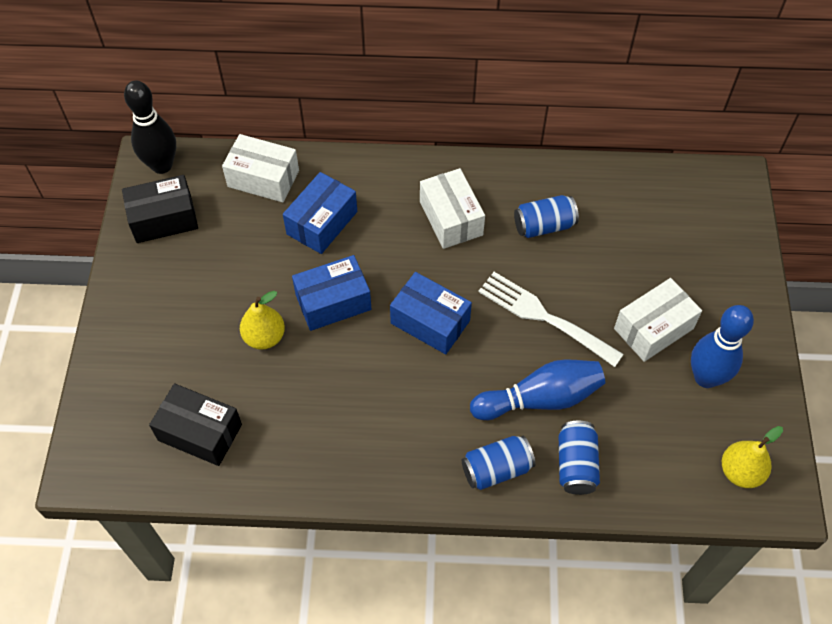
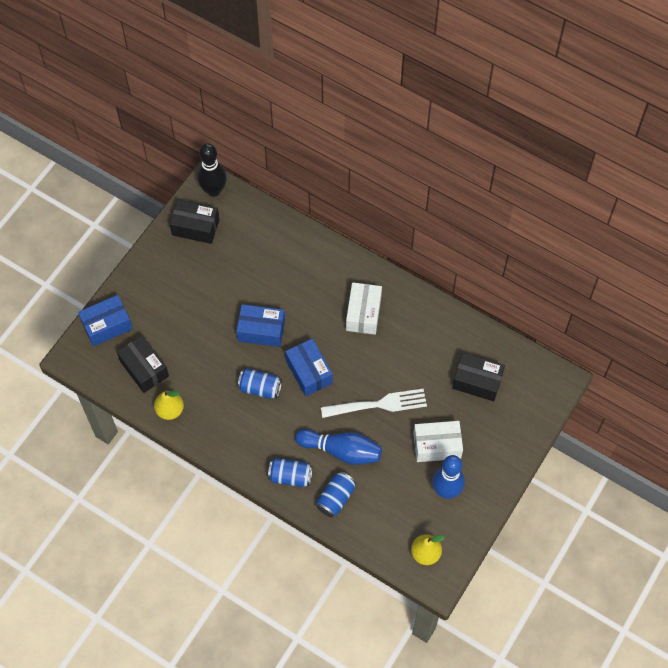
camera: 30 degrees right, 5 degrees up
(263, 178) = (268, 229): white box -> none
(264, 337) = (210, 331): yellow pear -> yellow pear (170, 410)
(322, 223) = (285, 277): blue box -> blue box (107, 325)
(544, 226) = (416, 347): blue can -> blue can (260, 388)
(545, 317) = (377, 405): white fork -> white fork turned 105 degrees clockwise
(644, 229) = (477, 381): none -> black box

